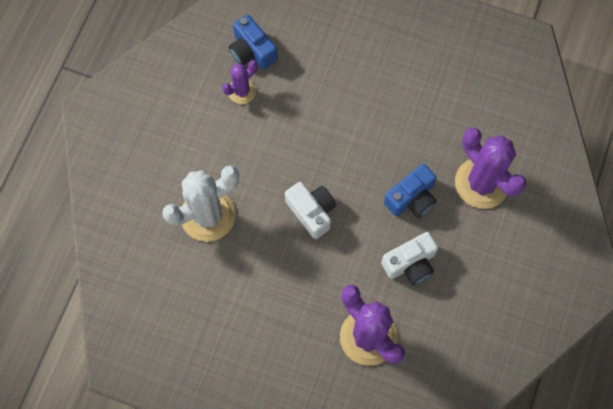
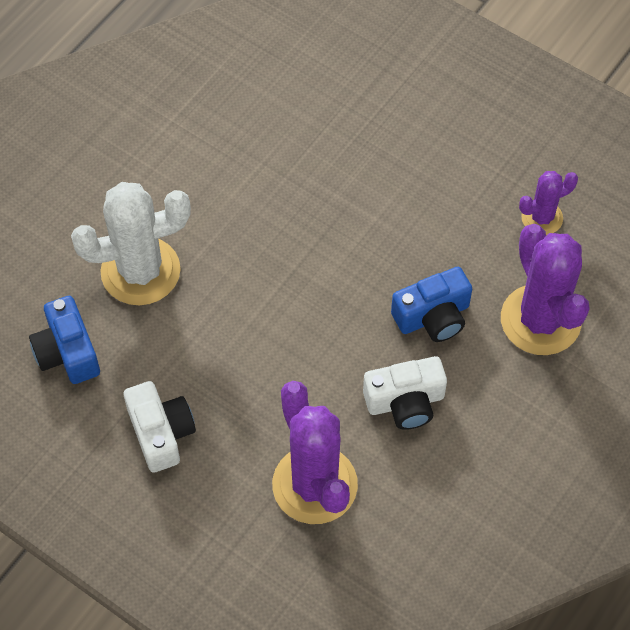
camera: 15 degrees right, 10 degrees down
(242, 91) = (238, 125): purple cactus -> purple cactus (542, 218)
(252, 51) = (269, 78): blue camera -> blue camera (67, 352)
(312, 212) = (286, 301): white camera -> white camera (161, 433)

